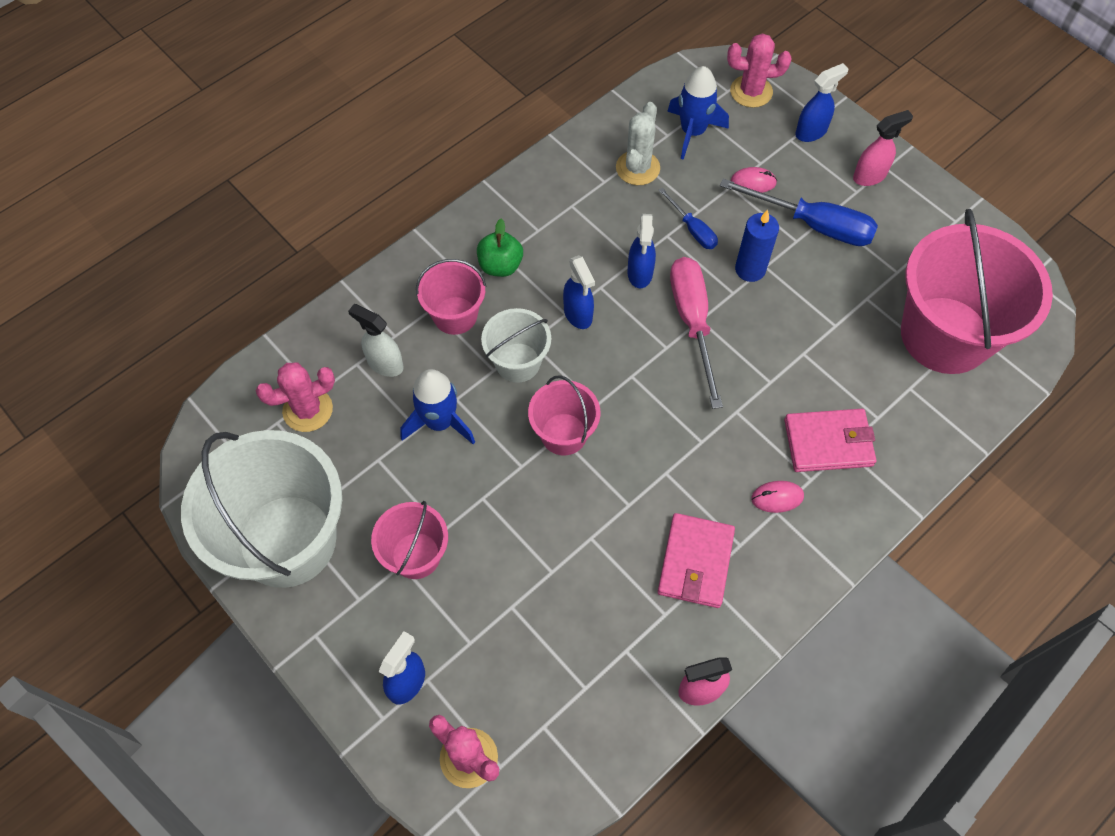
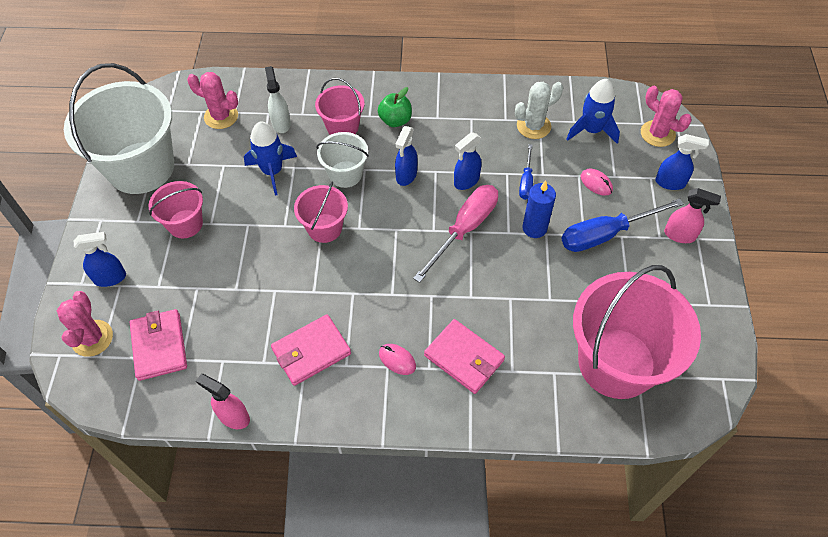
camera: 45 degrees right, 5 degrees down
(547, 697) = (159, 346): none -> pink wallet
(813, 225) = (606, 234): blue screwdriver -> blue screwdriver turned 90 degrees clockwise

